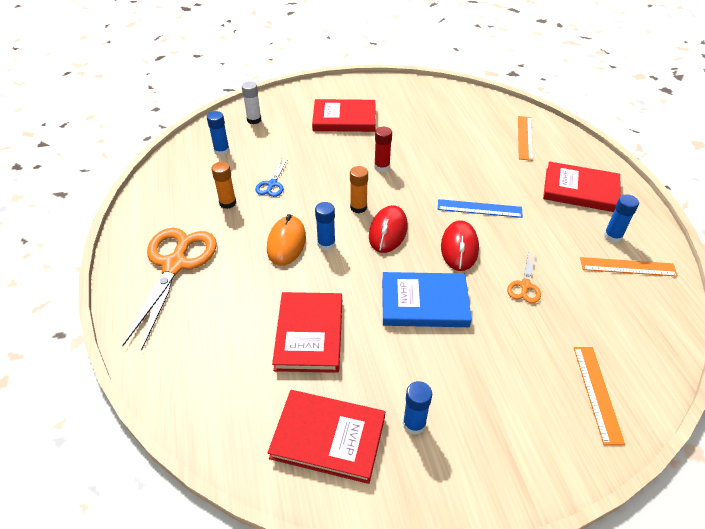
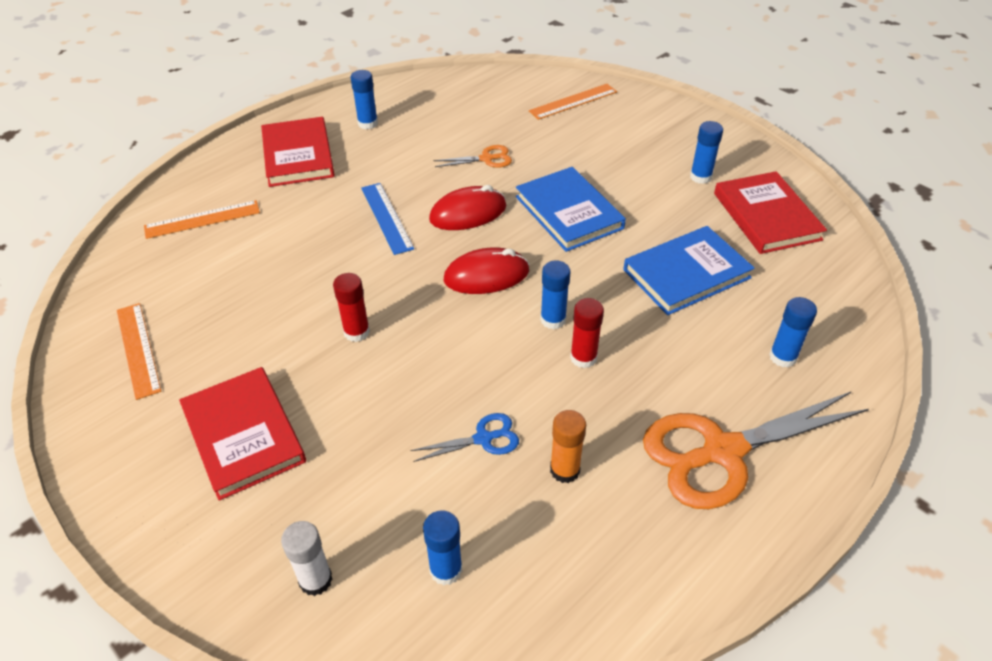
camera: 120 degrees left, 0 degrees up
(198, 337) = (782, 357): none -> blue glue stick
(286, 243) = (583, 358): orange mouse -> red glue stick
(309, 334) = (686, 274): red book -> blue book
(358, 207) = (462, 319): orange glue stick -> none
(628, 267) = (408, 109): orange ruler -> orange ruler (138, 349)

